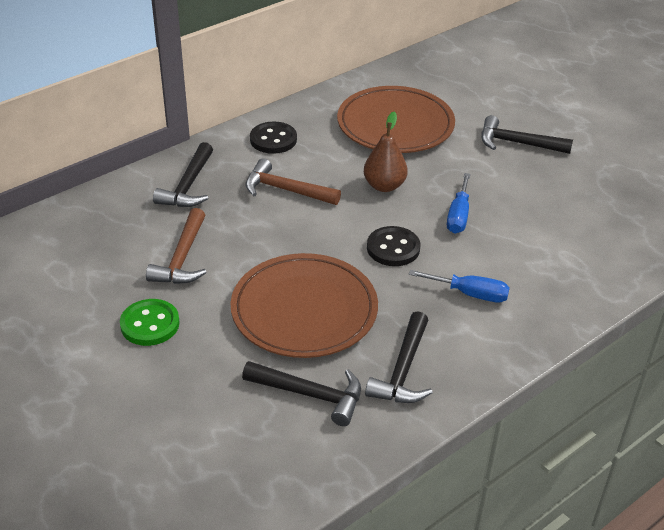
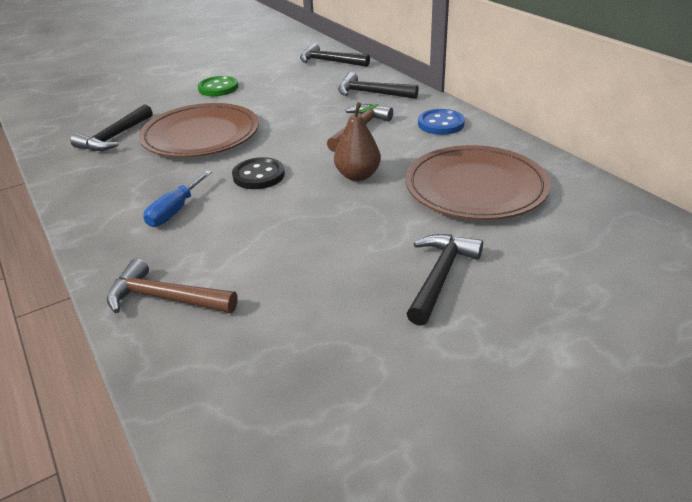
camera: 100 degrees right, 5 degrees down
(182, 258) = (282, 94): brown hammer -> brown hammer (165, 298)
(273, 139) = (441, 124): black button -> blue button
(403, 370) = (109, 172): black hammer -> black hammer (330, 62)
(458, 216) = (296, 215): blue screwdriver -> none

